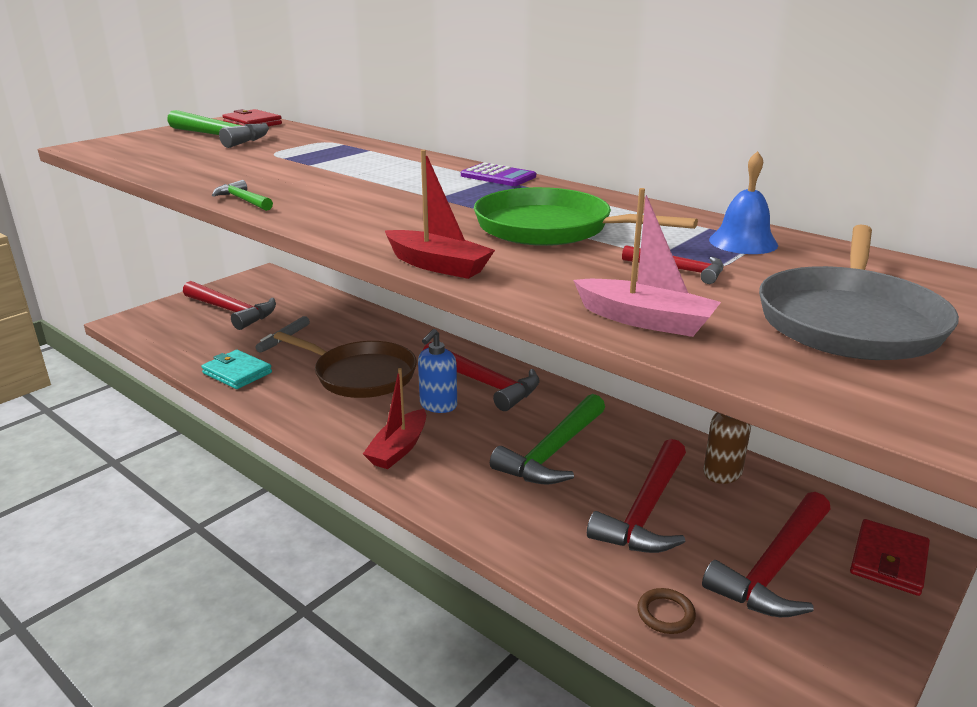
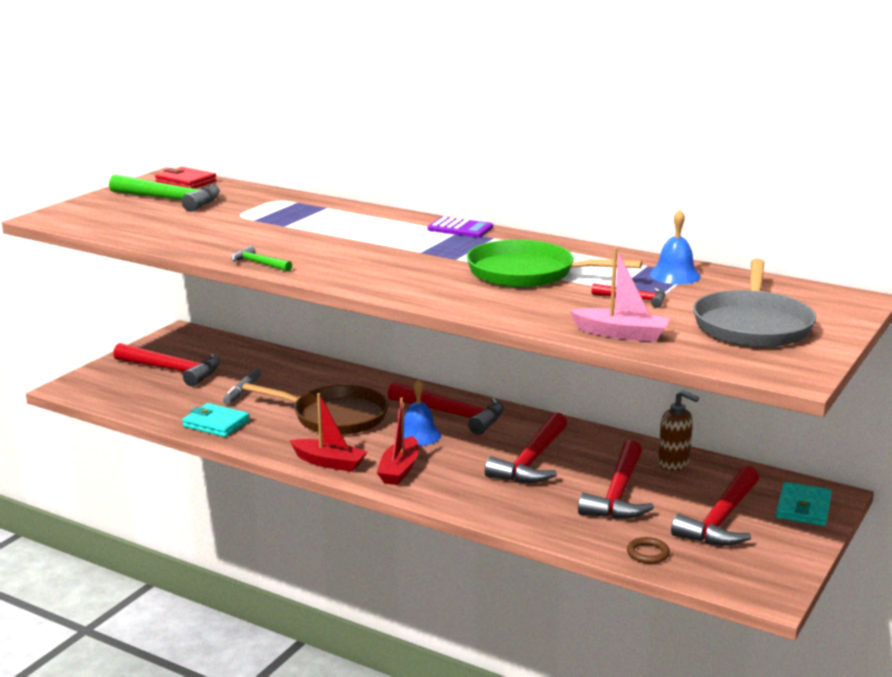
camera: 10 degrees left, 5 degrees down
(438, 265) = (459, 307): red boat -> red boat (329, 462)
(438, 405) = (418, 435): blue soap dispenser -> blue bell
(553, 452) = (532, 461): green hammer -> red hammer
(888, 561) = (803, 508): red wallet -> turquoise wallet

